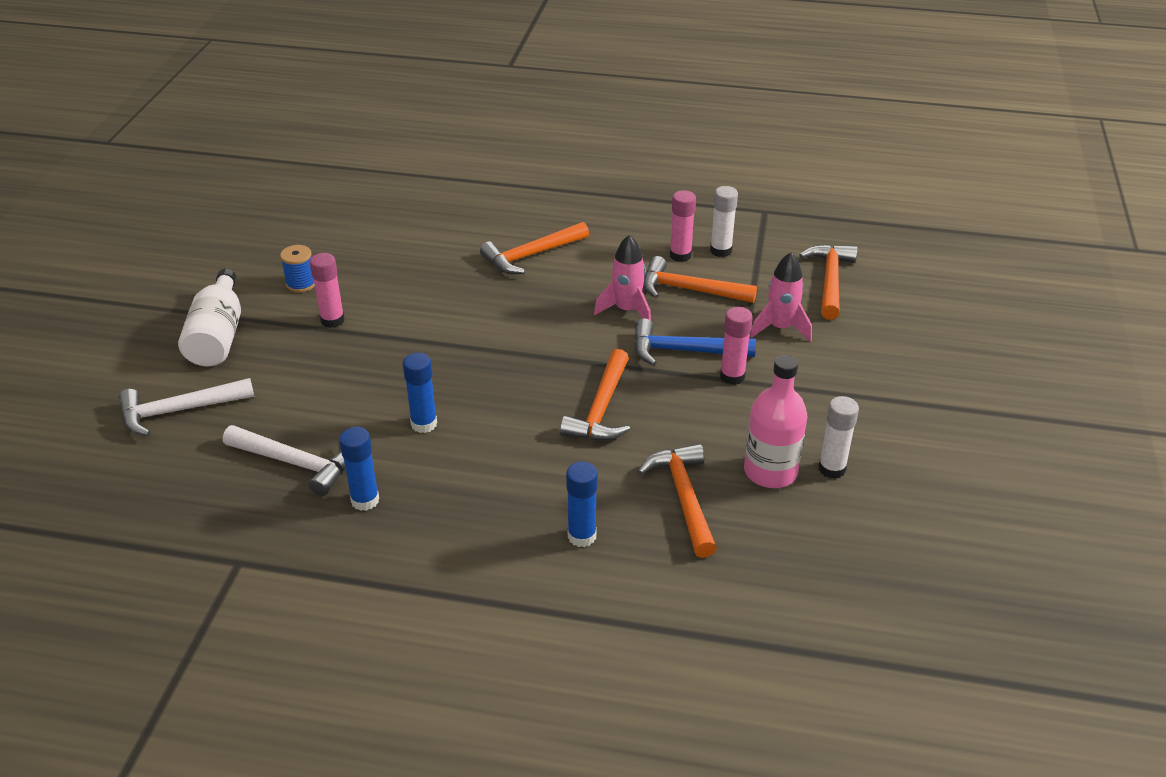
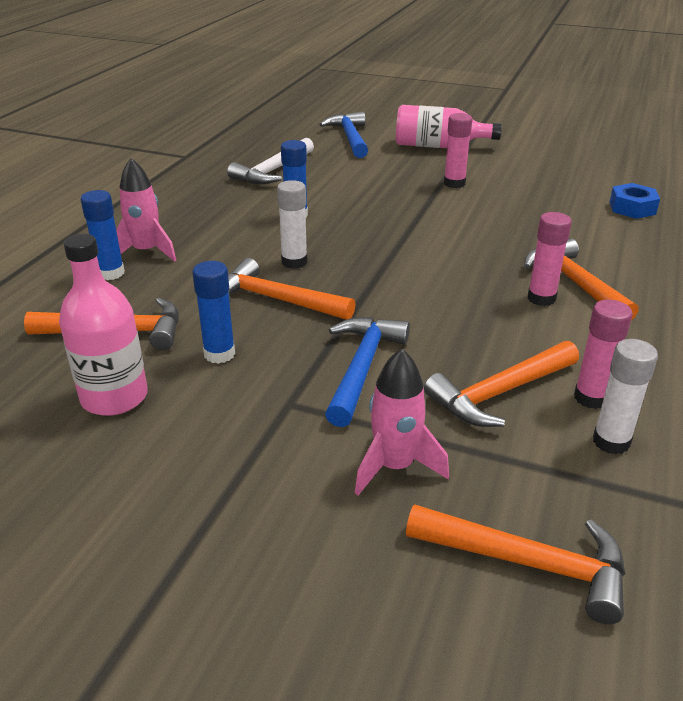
camera: 100 degrees right, 5 degrees down
(179, 411) = (350, 138): white hammer -> blue hammer
(218, 336) = (438, 146): white bottle -> pink bottle
(301, 284) = (512, 172): blue spool -> none
(365, 500) = (217, 192): blue glue stick -> blue glue stick (219, 354)
(386, 220) = (632, 208): none -> blue nut
(627, 310) = (455, 336): pink rocket -> pink rocket (146, 252)
(689, 290) = (499, 393): orange hammer -> orange hammer turned 150 degrees counterclockwise
(732, 376) = (298, 399): pink glue stick -> pink glue stick (541, 298)
(832, 469) = (85, 450): white glue stick -> white glue stick (294, 262)

